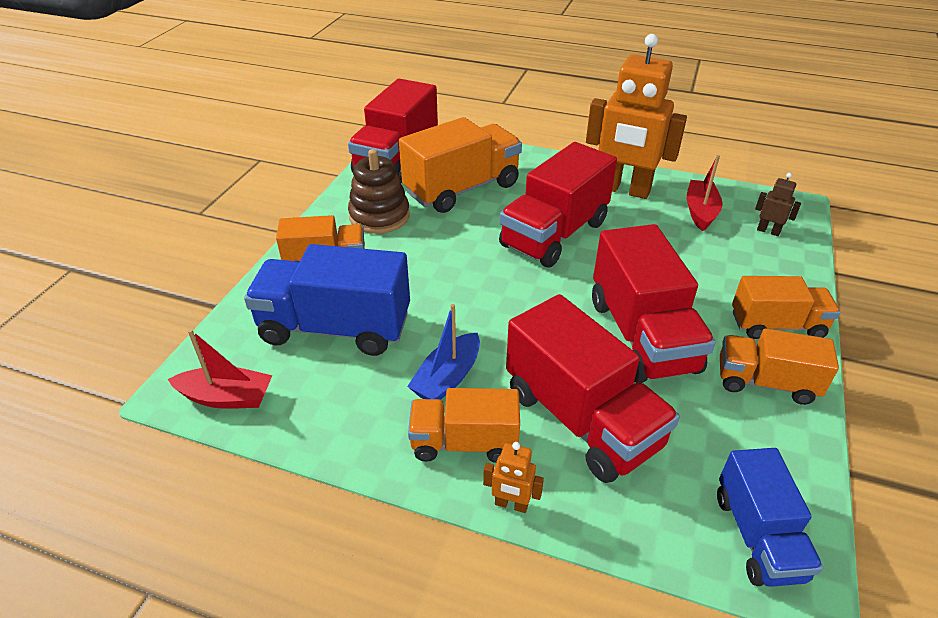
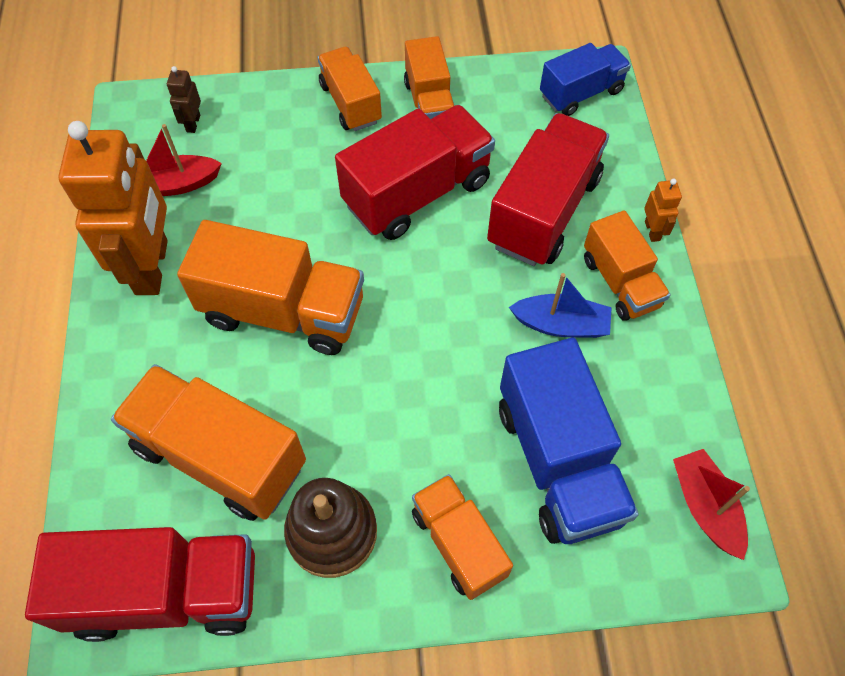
camera: 115 degrees left, 20 degrees up
(554, 234) = (283, 311): red truck -> orange truck

